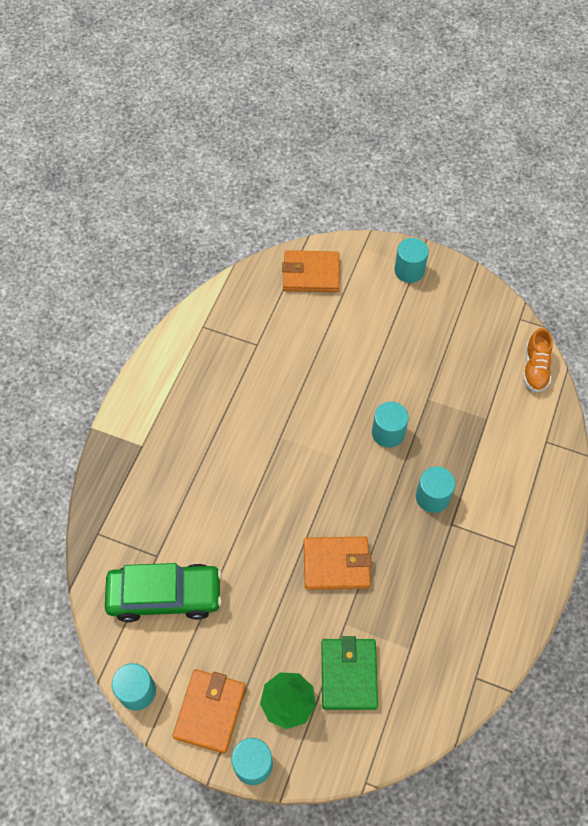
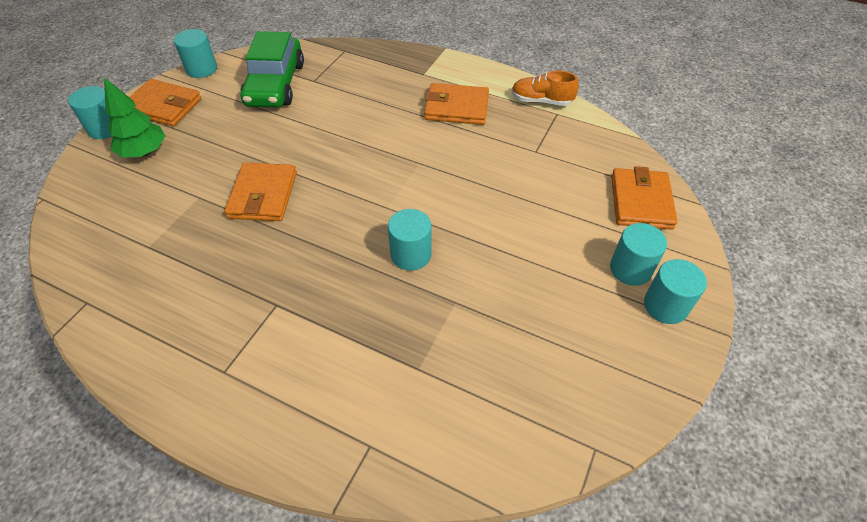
camera: 95 degrees right, 10 degrees down
(198, 410) = (456, 107): none -> orange wallet
(348, 675) = (147, 195): green wallet -> none
(432, 497) = (316, 289): turquoise cylinder -> turquoise cylinder (630, 269)
(535, 368) = (499, 455): orange shoe -> orange shoe (541, 101)

